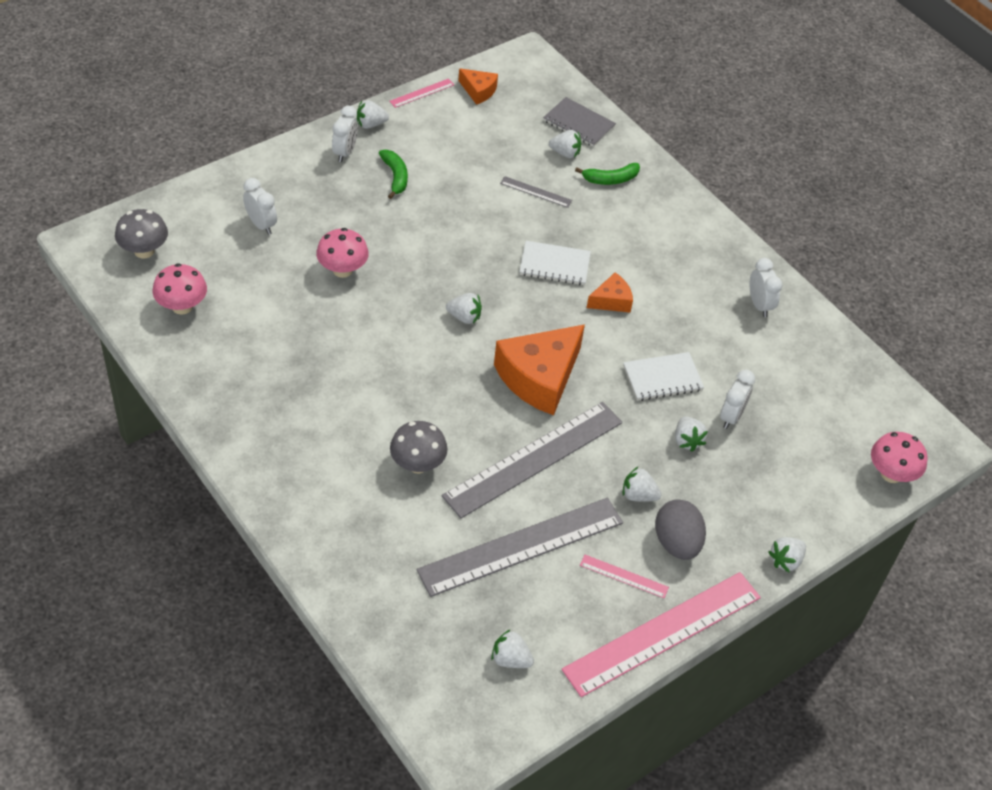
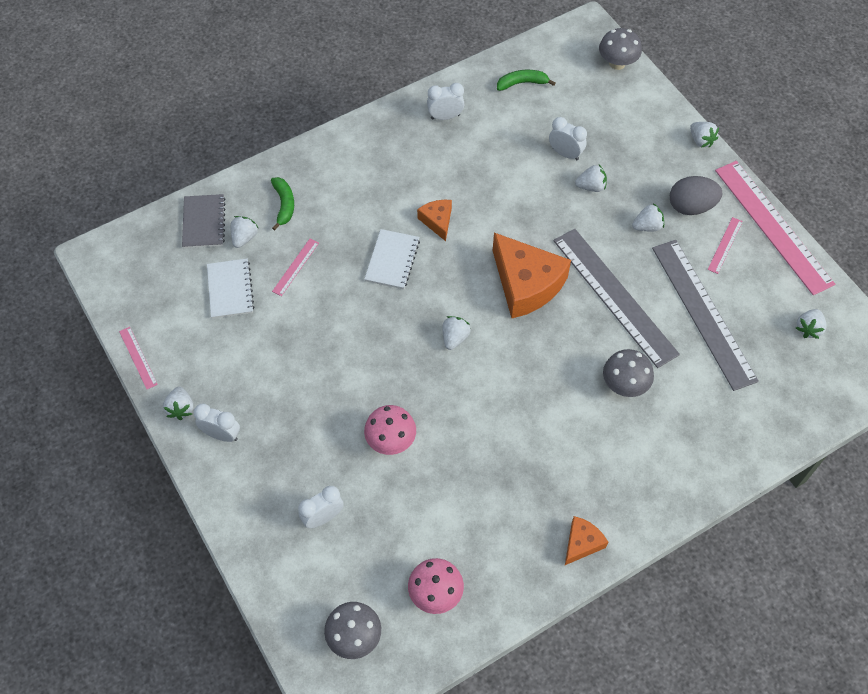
camera: 80 degrees left, 10 degrees up
(395, 177) = (263, 388): green banana -> green banana (522, 83)
(478, 91) = (142, 305): orange cheese -> orange cheese (582, 543)
(536, 192) = (295, 267): grey ruler -> pink ruler
(578, 124) = (204, 222): grey notebook -> grey notebook turned 45 degrees counterclockwise
(638, 495) = (647, 226): white strawberry -> white strawberry turned 135 degrees counterclockwise
(662, 378) = (526, 195): white notebook -> white notebook (230, 289)
(891, 474) = (617, 63): pink mushroom -> grey mushroom

